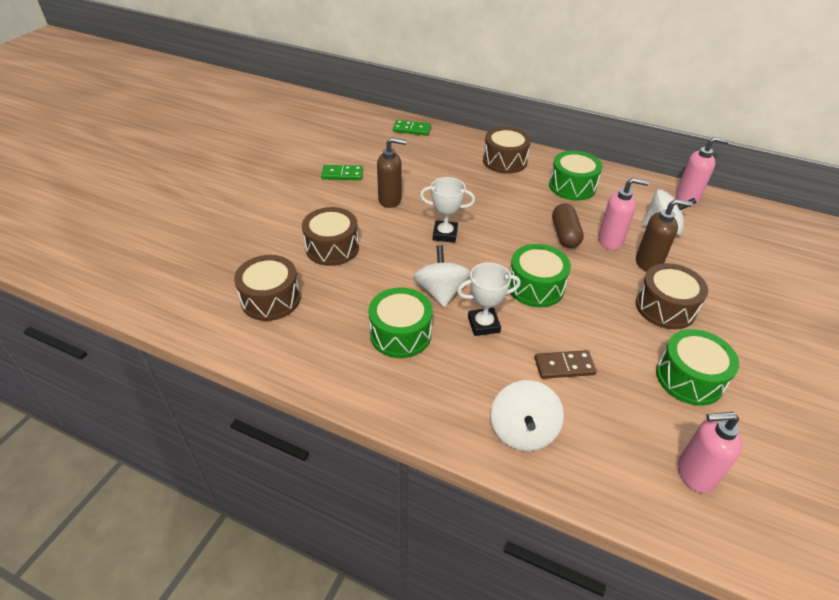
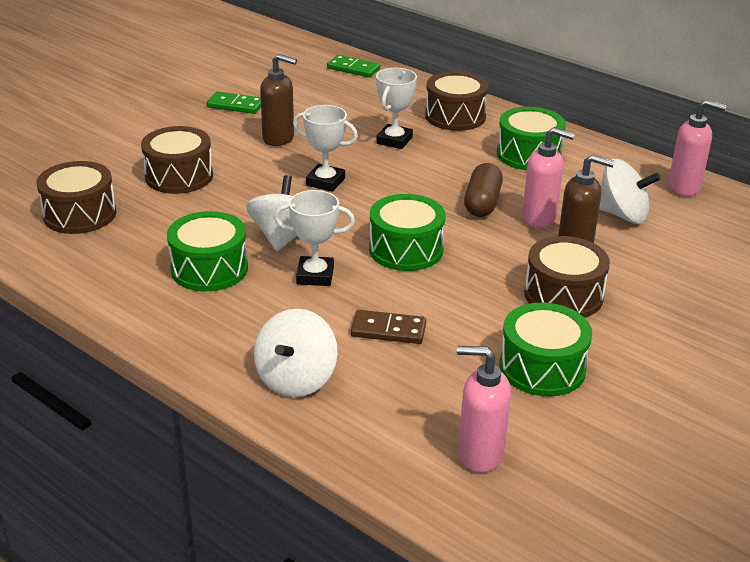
camera: 15 degrees right, 10 degrees down
(474, 188) = (394, 140): none -> white trophy

